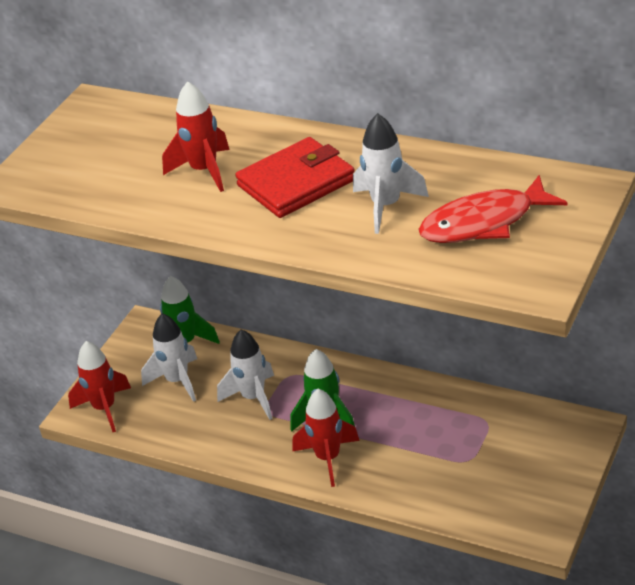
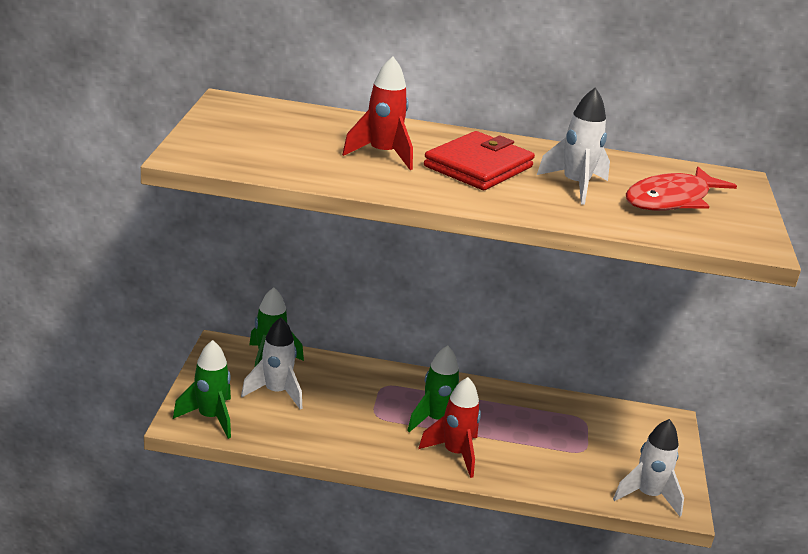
camera: 25 degrees left, 10 degrees down
(104, 408) = (210, 418): red rocket -> green rocket
(253, 398) = (359, 405): white rocket -> white rocket (648, 496)

